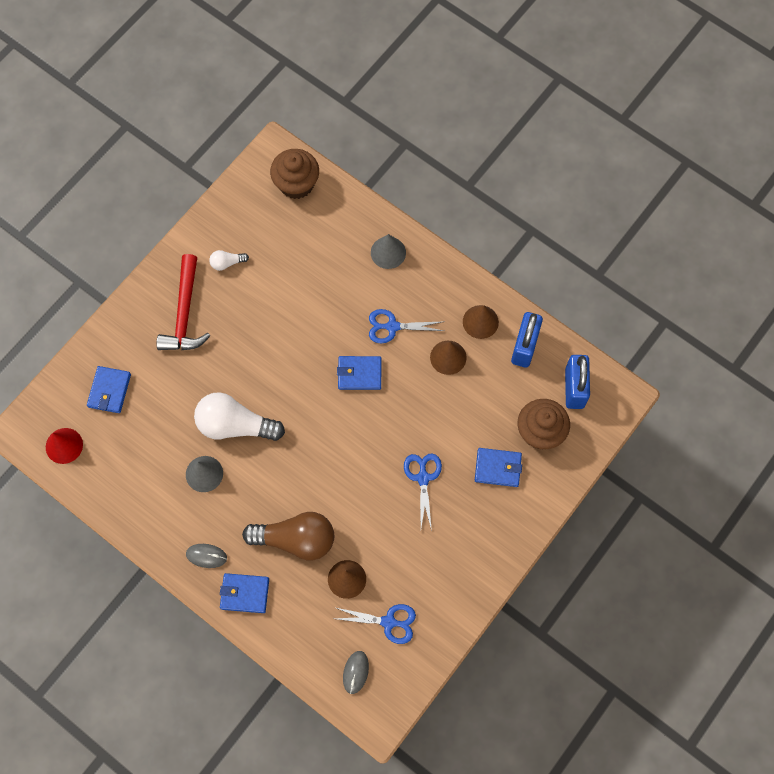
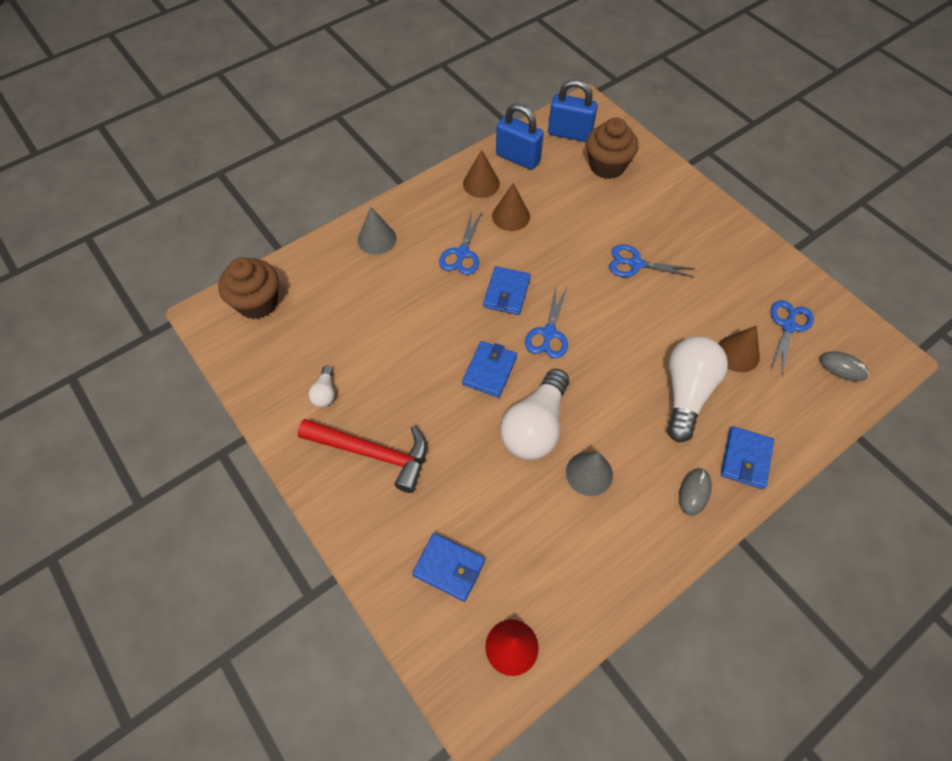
camera: 75 degrees left, 10 degrees down
(296, 539) = (686, 392): brown light bulb -> white light bulb
(326, 417) = (549, 333): none -> blue scissors
(498, 468) = (637, 204): blue wallet -> blue wallet (489, 370)

